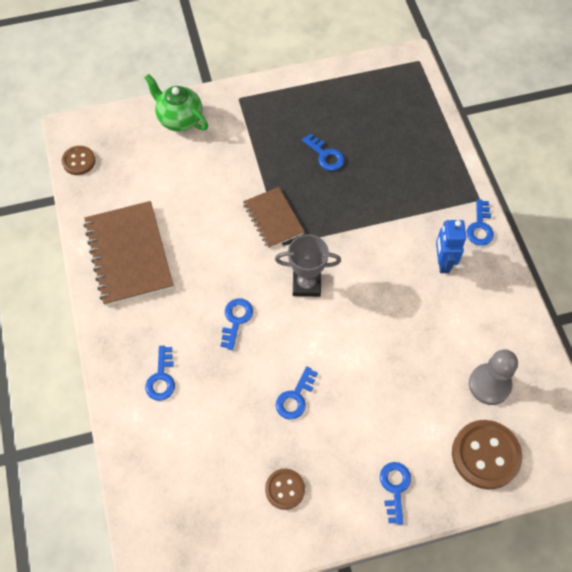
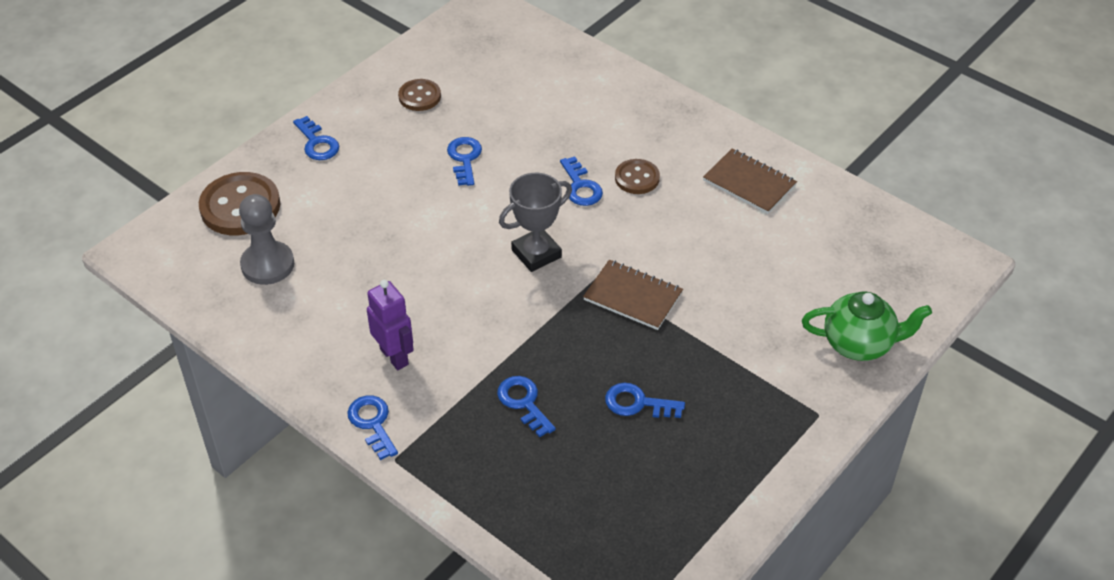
camera: 145 degrees right, 15 degrees down
(79, 161) = (910, 236): brown button -> brown button (637, 178)
(128, 254) = (749, 183): brown notebook -> brown notebook, size x0.59
(161, 378) = (606, 111): blue key -> blue key (523, 402)
(443, 262) = (394, 356): blue robot -> purple robot

